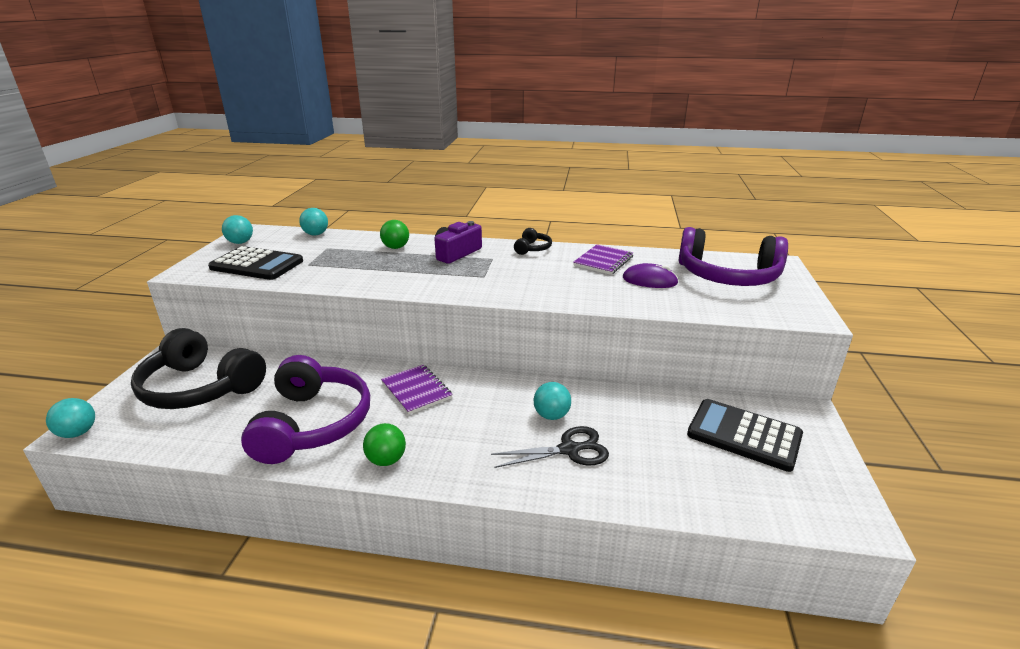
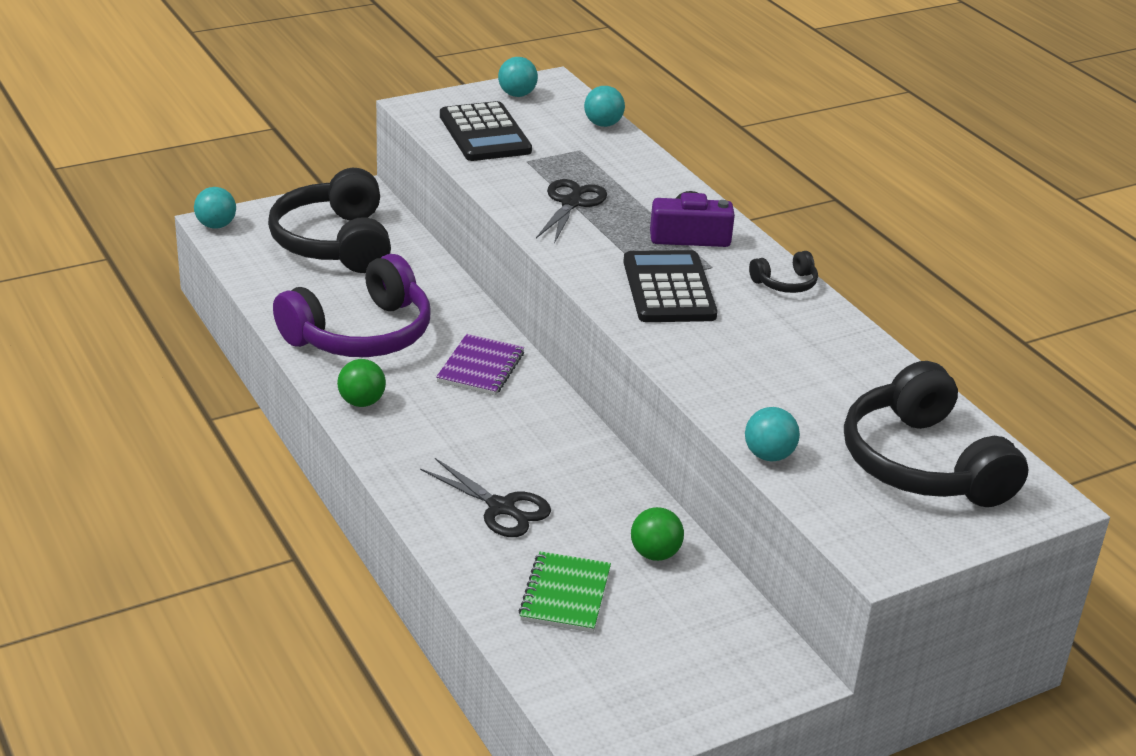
camera: 50 degrees right, 5 degrees up
(372, 269) = (571, 203): none -> black scissors
(396, 247) = (645, 190): green ball -> green ball (655, 554)
(551, 415) = (545, 474): turquoise ball -> turquoise ball (768, 455)
(603, 261) = (825, 350): purple notebook -> none
(649, 280) = (814, 403): purple mouse -> none
(683, 464) = (565, 595): none -> green notebook
(727, 276) = (923, 463): purple headphones -> black headphones
(744, 435) = (674, 629): black calculator -> black calculator (668, 289)

